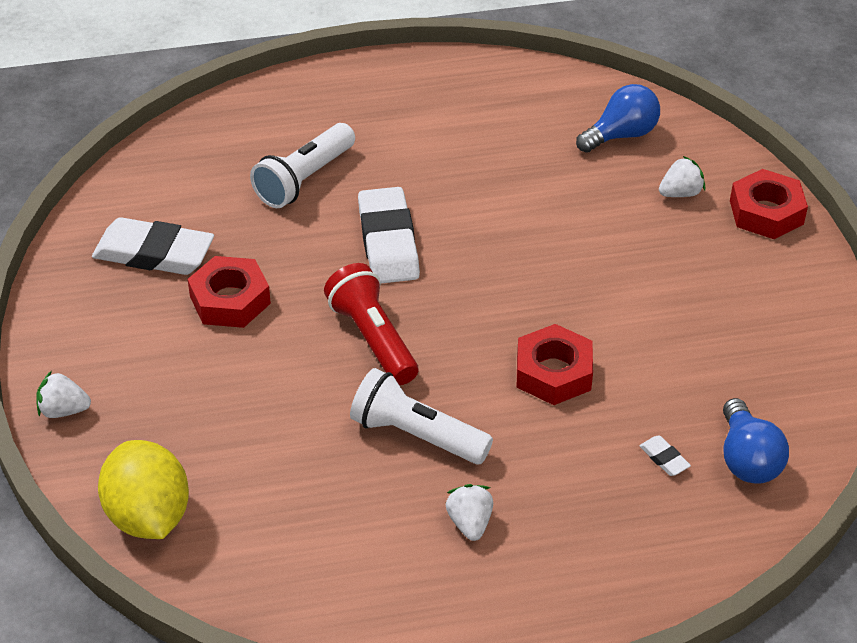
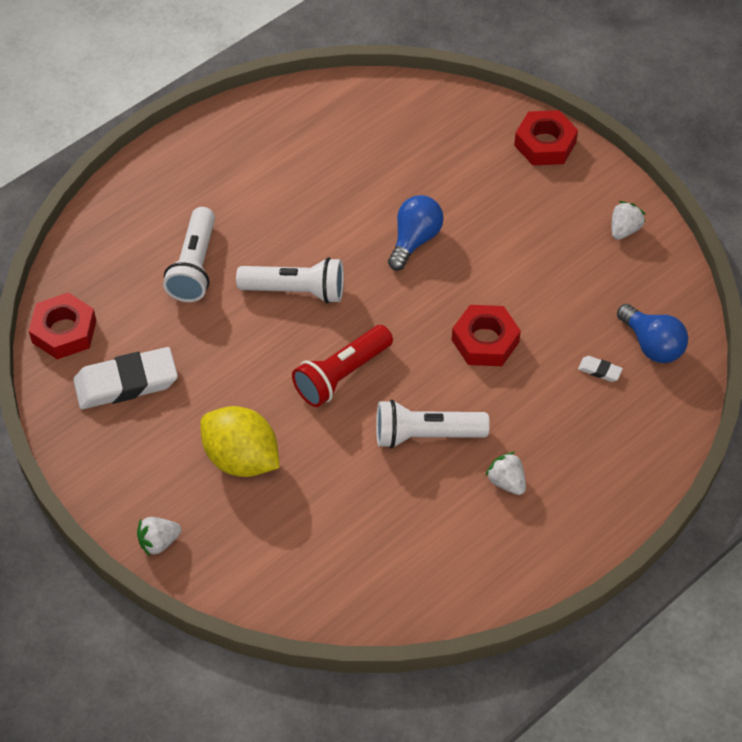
camera: 30 degrees left, 10 degrees up
(148, 516) = (285, 590): yellow lemon -> yellow lemon (241, 459)
(230, 300) = (214, 394): red nut -> red nut (64, 331)
(372, 339) = (342, 375): red flashlight -> red flashlight turned 75 degrees counterclockwise
(388, 241) = (296, 290): white eraser -> white flashlight
(621, 135) = (403, 123): blue light bulb -> blue light bulb (414, 240)
(680, 193) = (476, 154): white strawberry -> white strawberry (624, 230)

